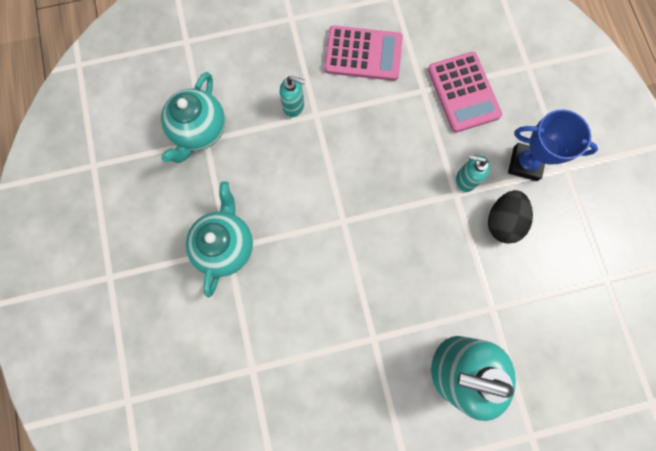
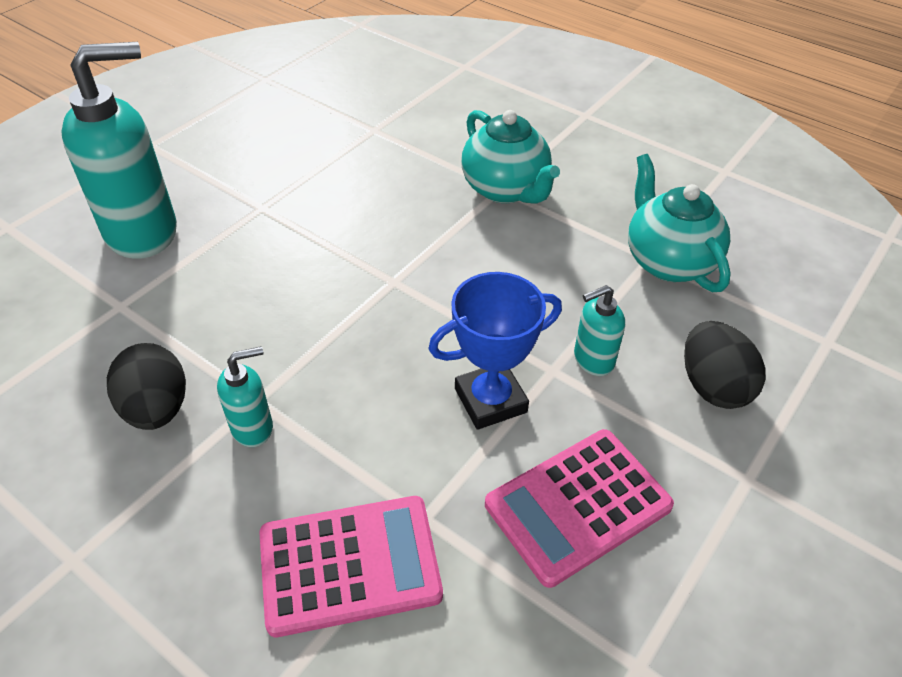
camera: 140 degrees right, 30 degrees down
(259, 59) = (713, 386): none -> black egg
(463, 92) = (349, 565): pink calculator -> pink calculator turned 135 degrees clockwise
(525, 163) = (158, 516): blue trophy -> blue trophy (490, 400)

